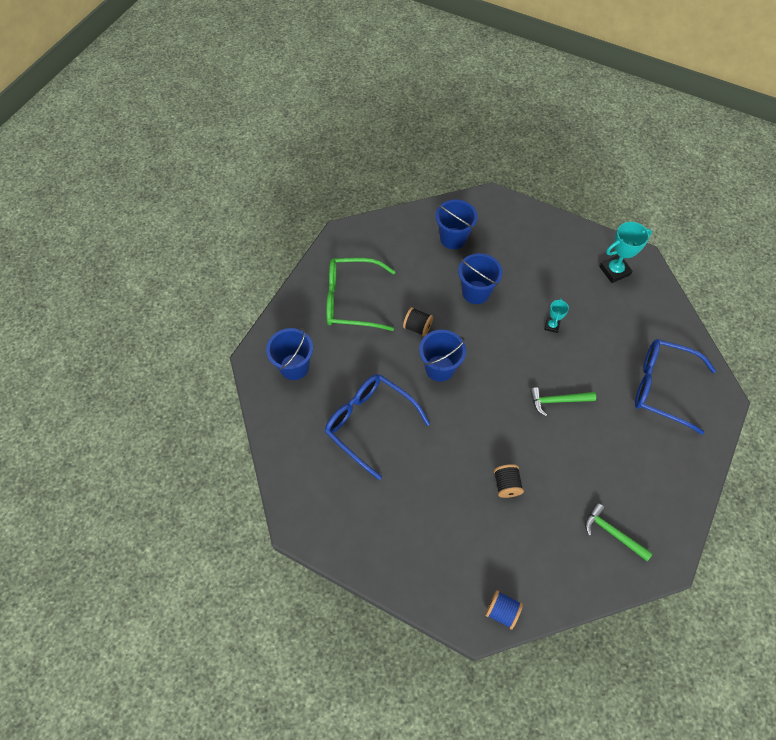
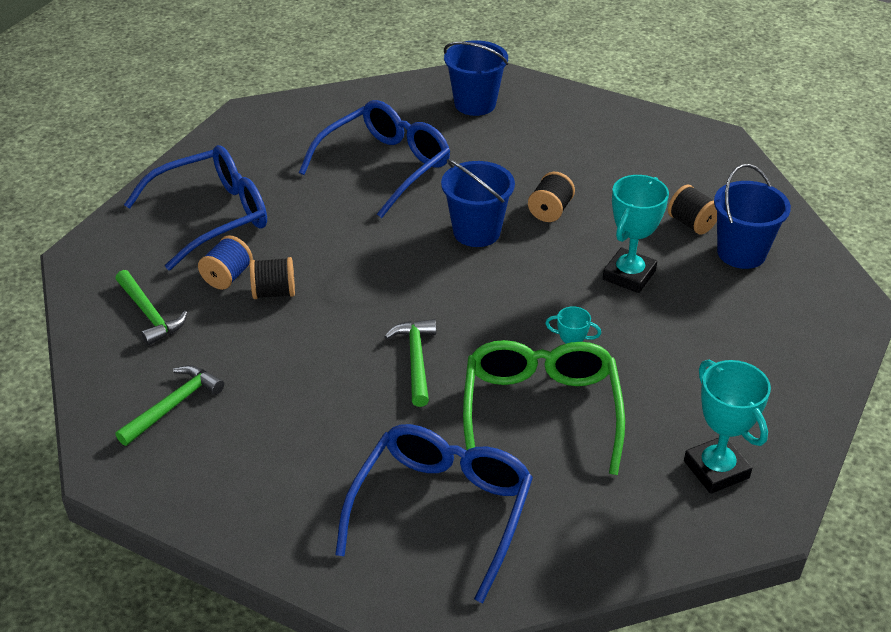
camera: 90 degrees right, 20 degrees down
(352, 300) = (592, 149): green glasses -> green glasses (540, 412)
(428, 257) = (691, 223): none -> black spool
(428, 536) = (212, 216): none -> blue glasses
(476, 292) = (629, 275): blue bucket -> turquoise trophy
(502, 611) = (91, 278): blue spool -> blue spool (227, 277)
(534, 562) = (149, 314): none -> green hammer

